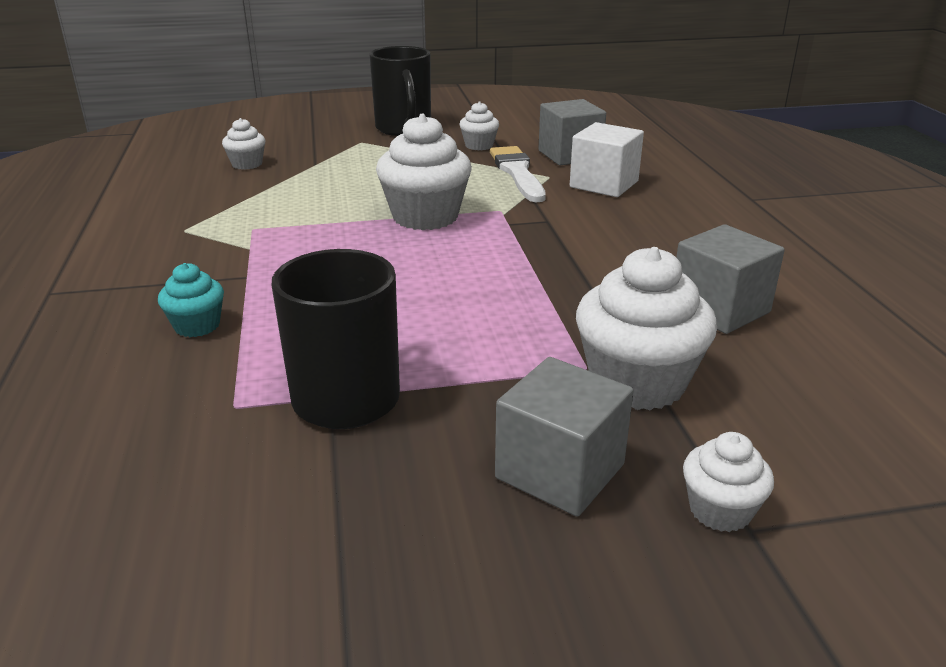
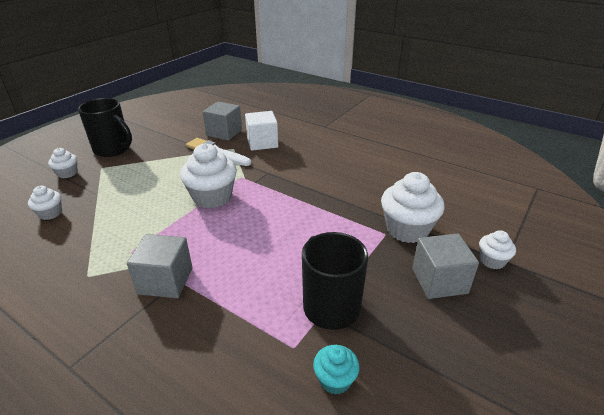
camera: 45 degrees left, 5 degrees up
(197, 326) = (202, 323): turquoise cupcake -> turquoise cupcake (335, 380)
(479, 145) = (172, 144): white cupcake -> white cupcake (67, 173)
(719, 309) = (385, 183): grey cube -> grey cube (165, 281)

